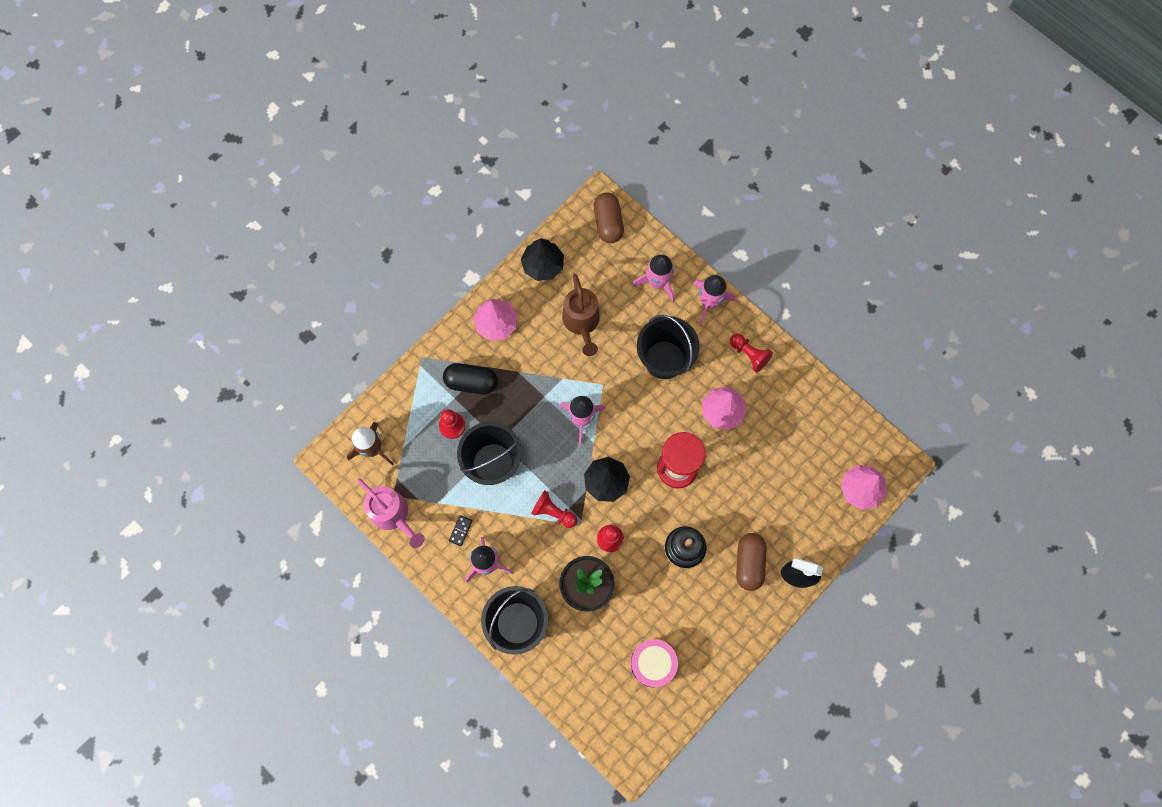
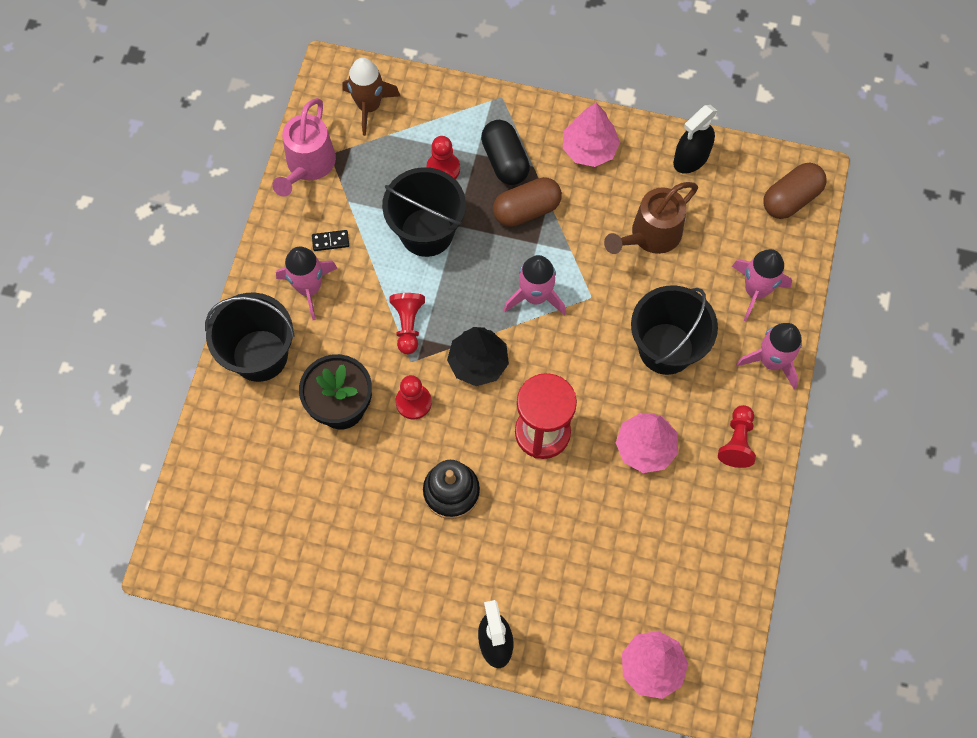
camera: 60 degrees right, 5 degrees down
(543, 265) = (691, 158): black tree -> black spray bottle
(652, 663) = (293, 528): pink drum -> none
(749, 563) = (477, 577): brown capsule -> brown capsule (526, 210)

